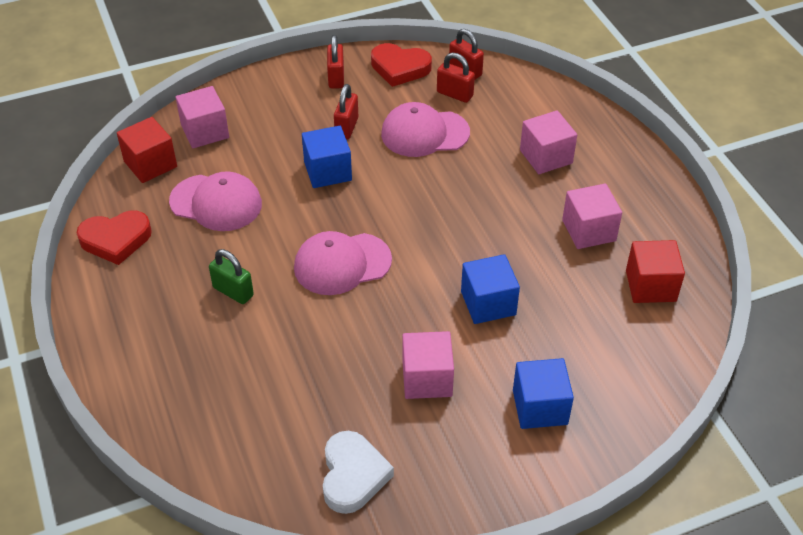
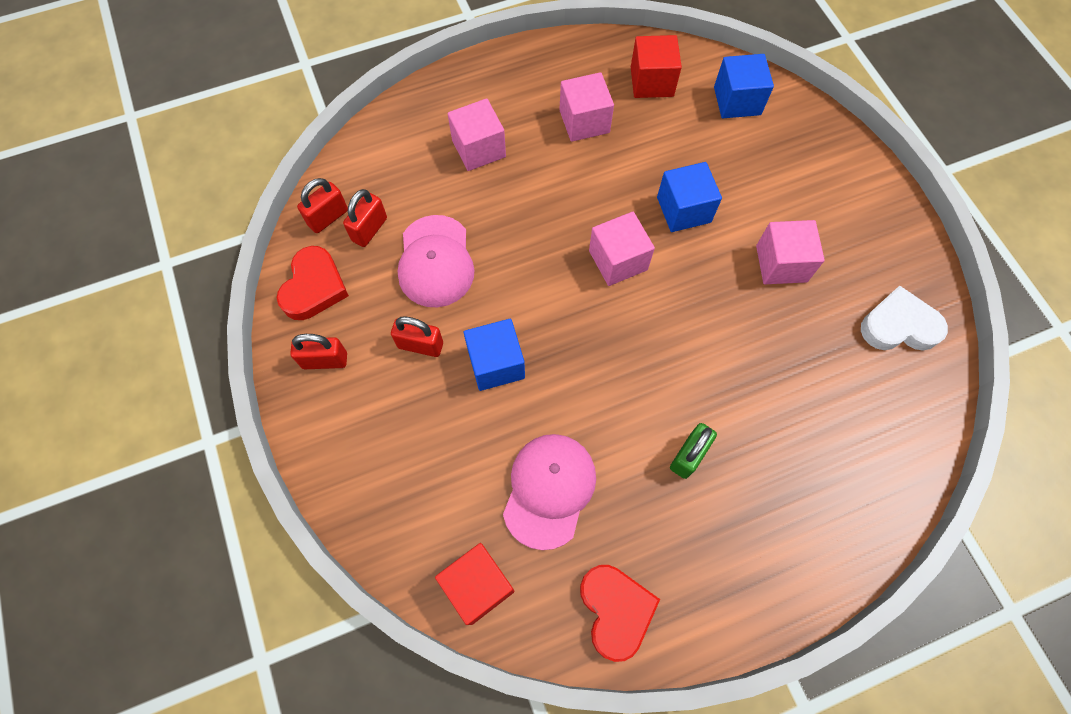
camera: 90 degrees left, 20 degrees up
(205, 131) = (417, 519): pink cube -> pink cube (618, 260)
(342, 264) = (640, 343): pink cap -> none
(540, 407) = (799, 175): blue cube -> blue cube (737, 101)

